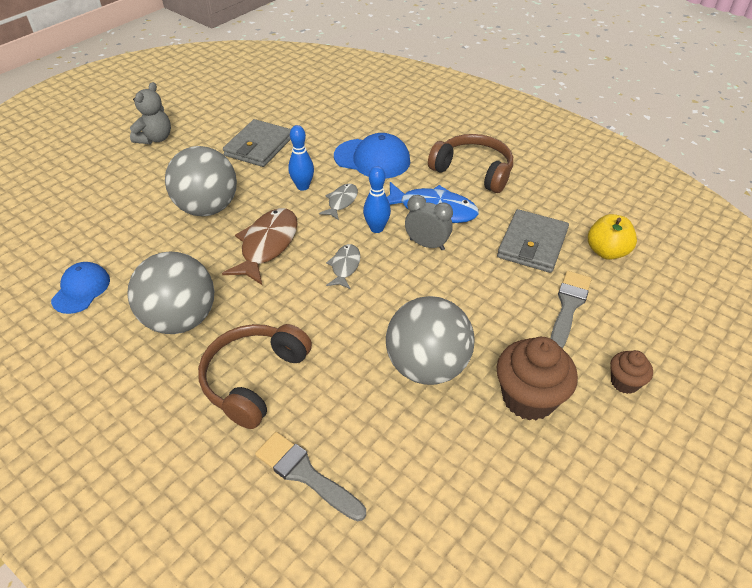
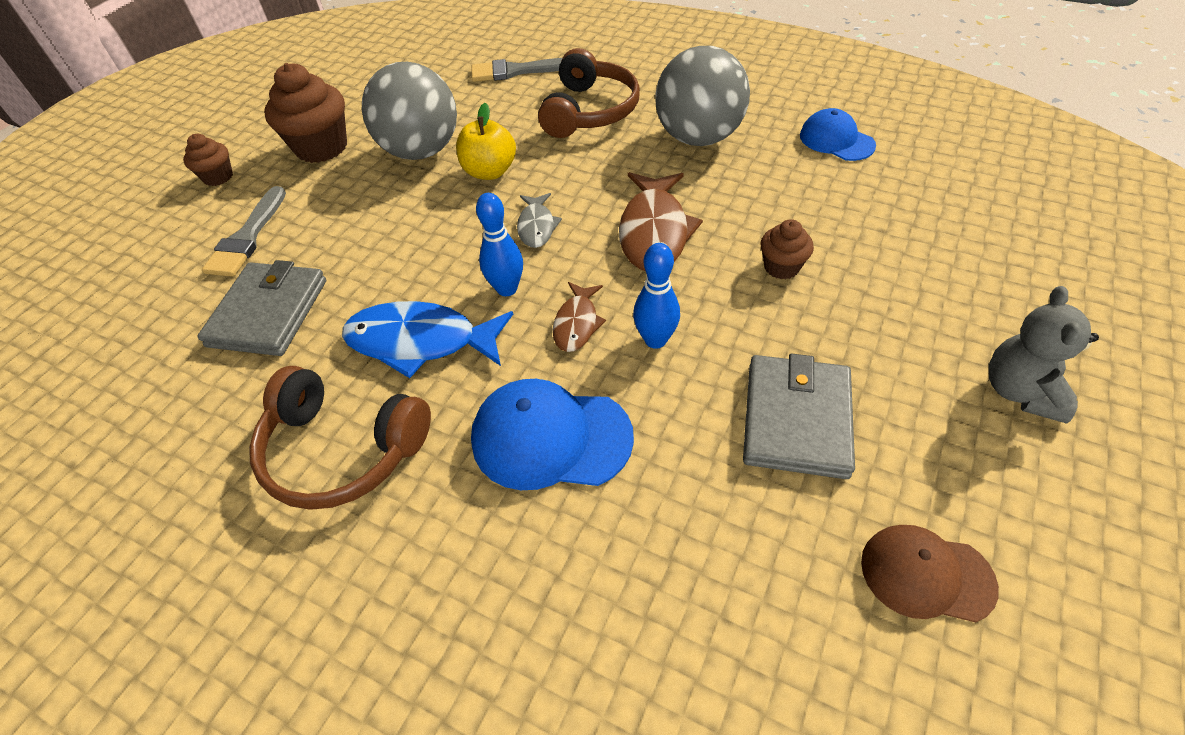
camera: 170 degrees right, 5 degrees up
(81, 289) = (836, 140): blue cap -> blue cap turned 135 degrees clockwise
(208, 208) = (781, 267): grey ball -> brown cupcake
(251, 103) = (926, 574): none -> brown cap
(305, 474) = (516, 71): grey brush -> grey brush turned 150 degrees clockwise
(341, 202) = (577, 324): grey fish -> brown fish
(427, 244) = (428, 279): grey clock -> none
(606, 252) = (158, 324): yellow apple -> yellow apple (490, 172)

